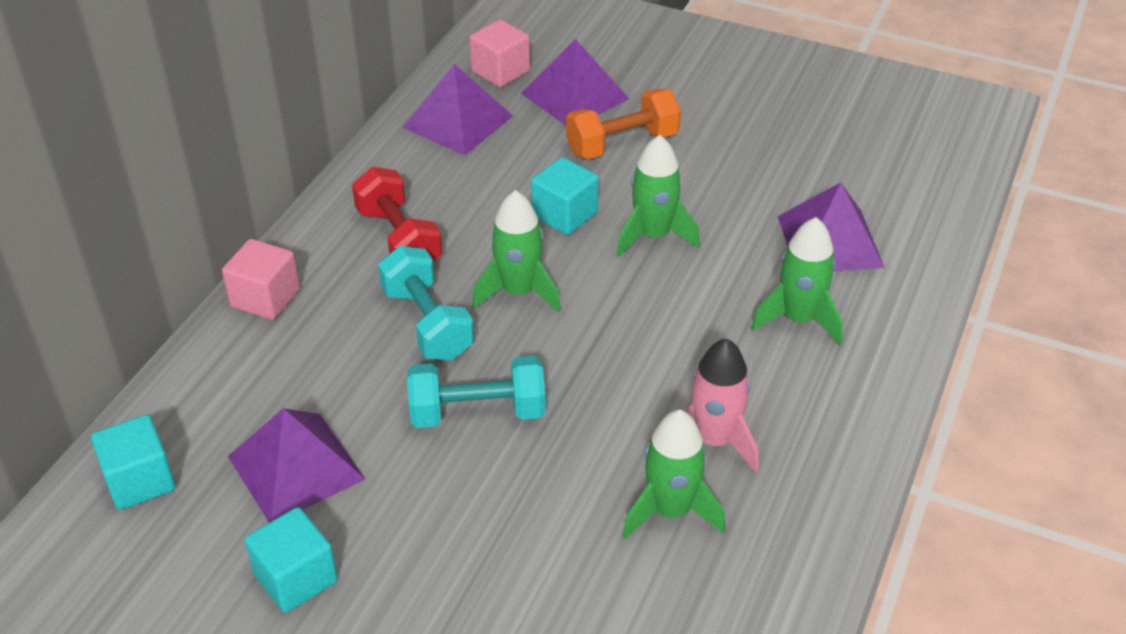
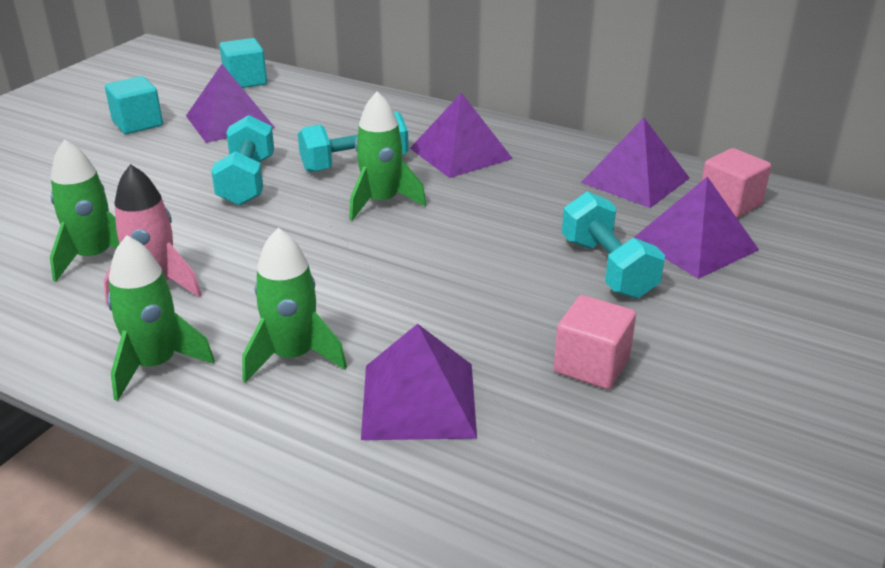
camera: 95 degrees right, 10 degrees down
(265, 298) = (401, 108): pink cube -> pink cube (591, 365)
(398, 239) = (460, 153): red dumbbell -> purple pyramid
(564, 215) = (486, 228): turquoise cube -> none
(622, 144) = (607, 268): orange dumbbell -> turquoise dumbbell
(653, 235) = (448, 276): green rocket -> green rocket (155, 365)

